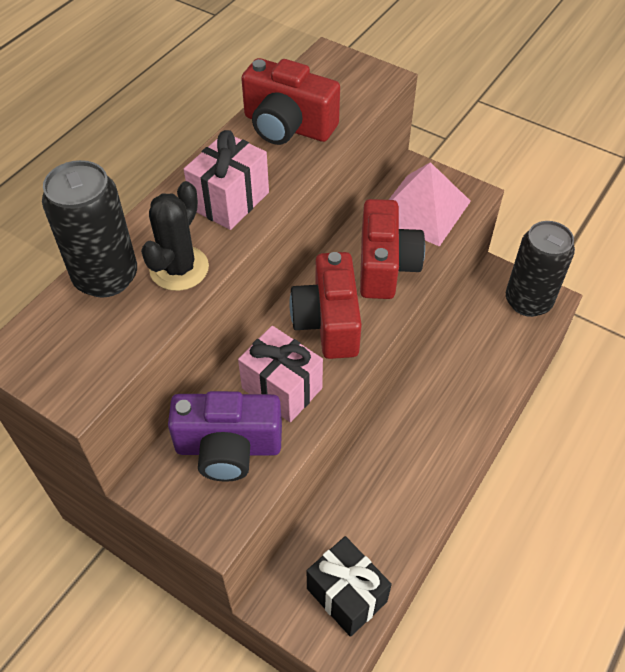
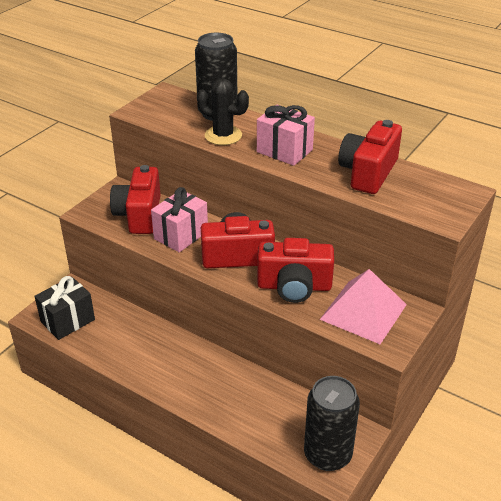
camera: 90 degrees right, 15 degrees down
(228, 447) = (139, 215): purple camera -> red camera

